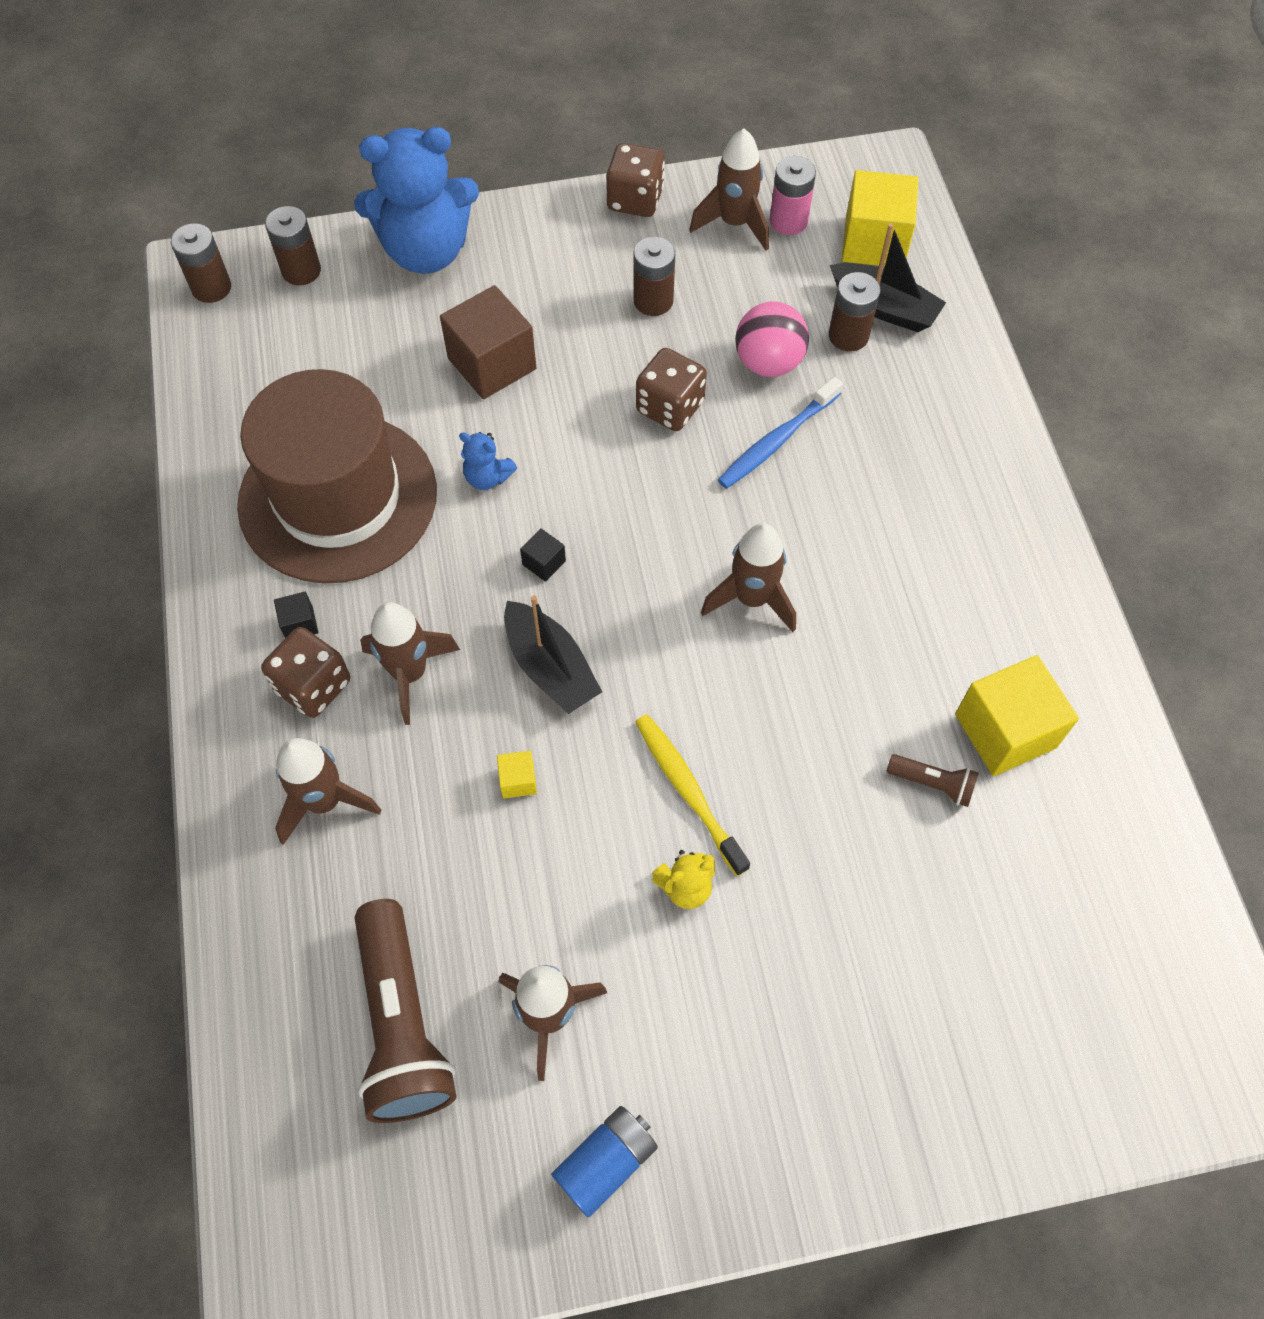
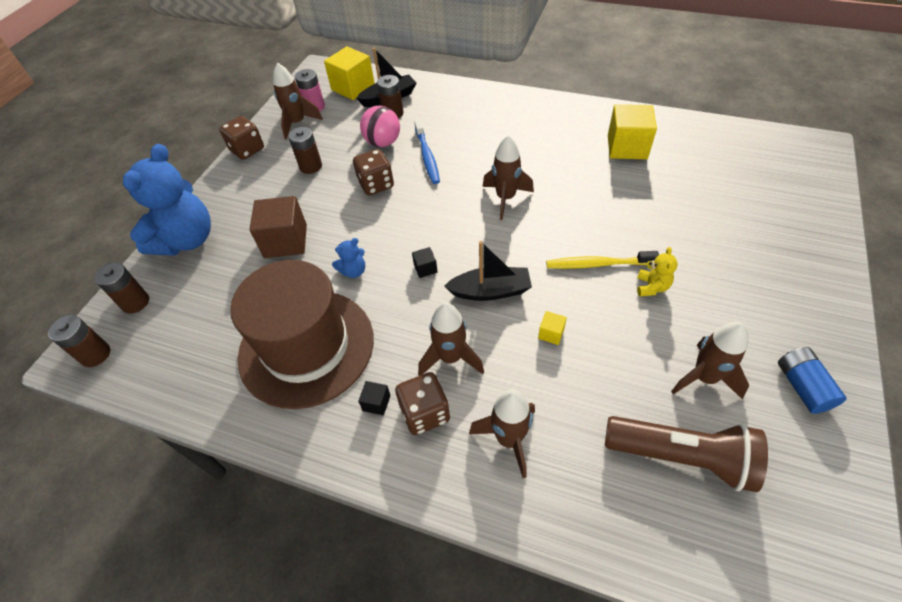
camera: 55 degrees left, 10 degrees down
(932, 784) = (641, 178): brown flashlight -> none

